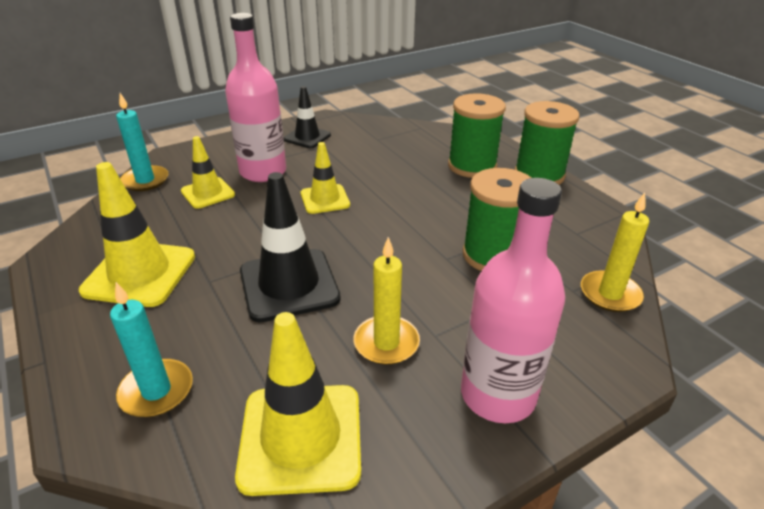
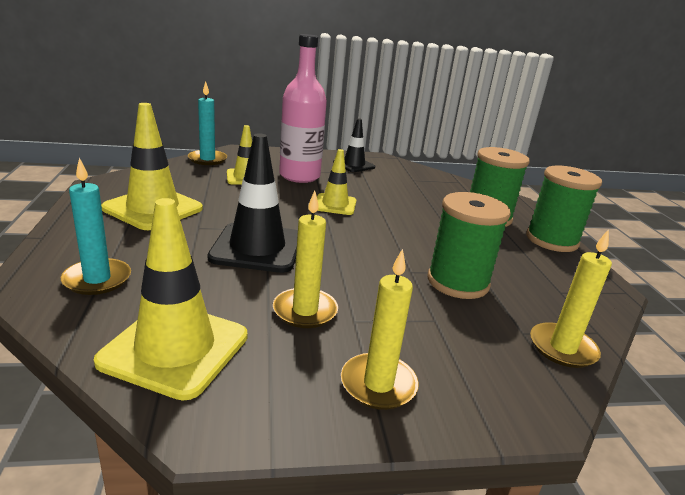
camera: 20 degrees right, 10 degrees down
(498, 395) = (378, 384): pink bottle -> yellow candle

